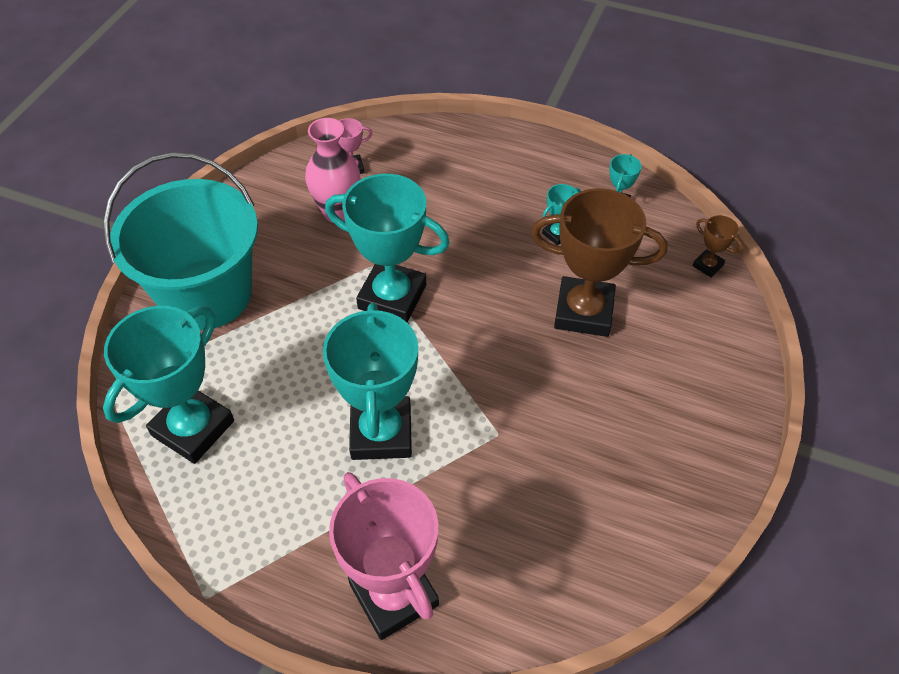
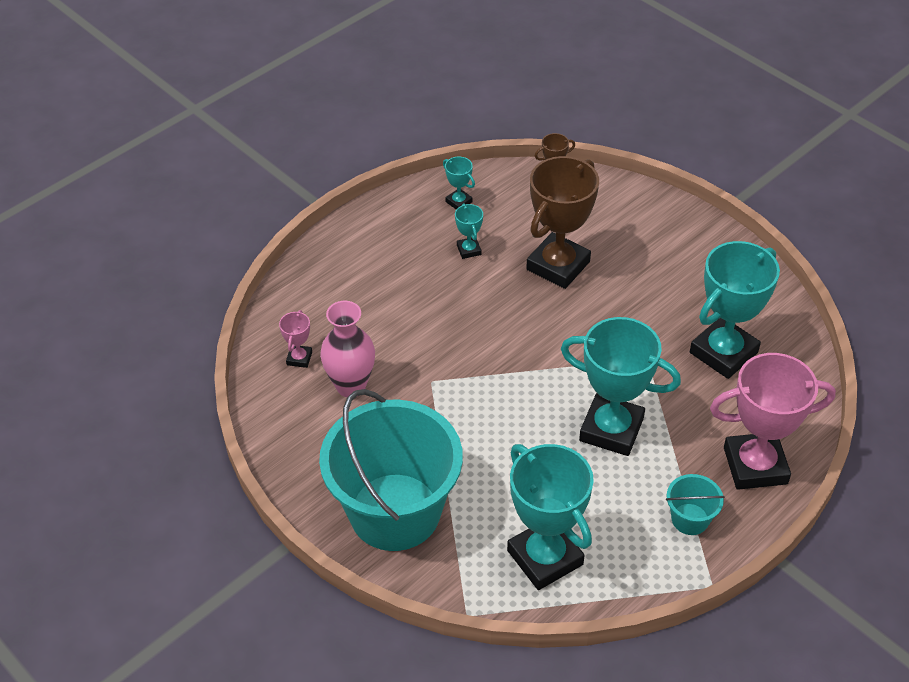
camera: 65 degrees left, 5 degrees down
(289, 547) = (690, 519): none -> turquoise bucket
(392, 297) = (475, 378): turquoise trophy -> turquoise trophy (723, 352)

